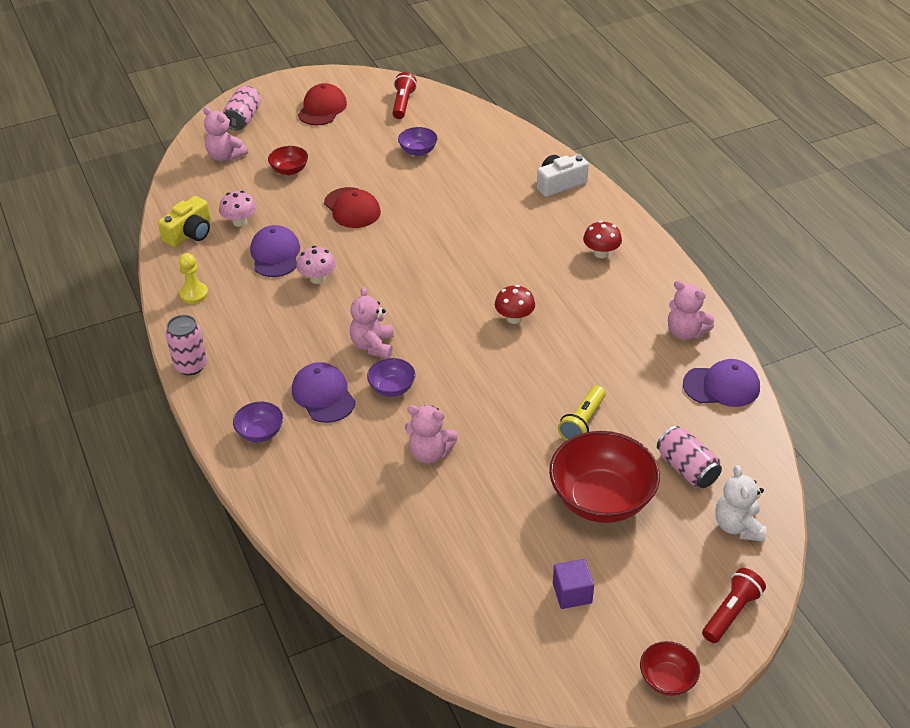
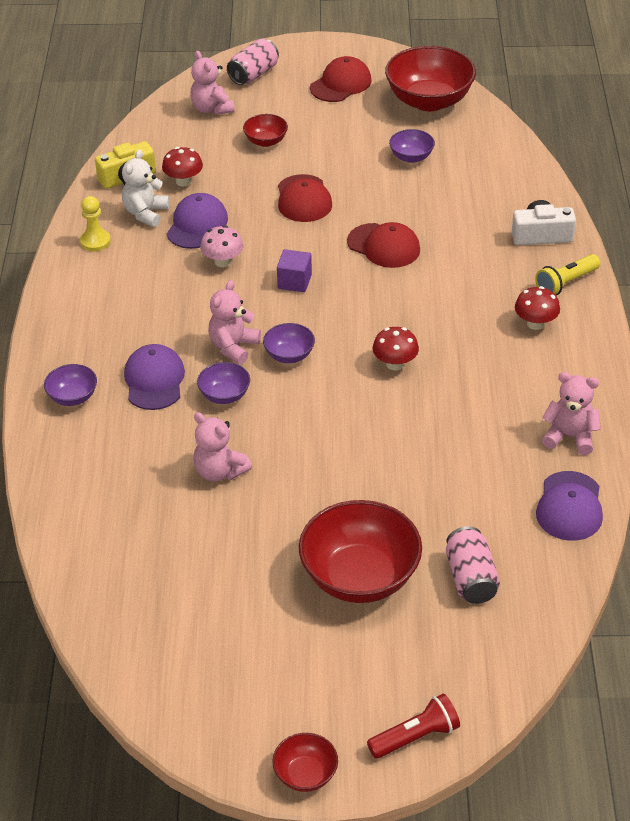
camera: 25 degrees right, 0 degrees up
(191, 365) = (49, 311): pink can -> none
(240, 222) = (183, 181): pink mushroom -> red mushroom
(403, 103) = (429, 101): red flashlight -> red bowl
(424, 338) = (289, 355): none -> purple bowl
(443, 227) = (384, 246): none -> red cap
(572, 593) = (268, 657): purple cube -> purple cube (294, 281)
(582, 422) = (393, 493): yellow flashlight -> yellow flashlight (566, 283)
(685, 332) = (570, 437): pink teddy bear -> pink teddy bear turned 135 degrees clockwise
(721, 386) = (569, 506): purple cap -> purple cap turned 75 degrees clockwise
(738, 526) = (484, 655): white teddy bear -> white teddy bear (146, 213)

